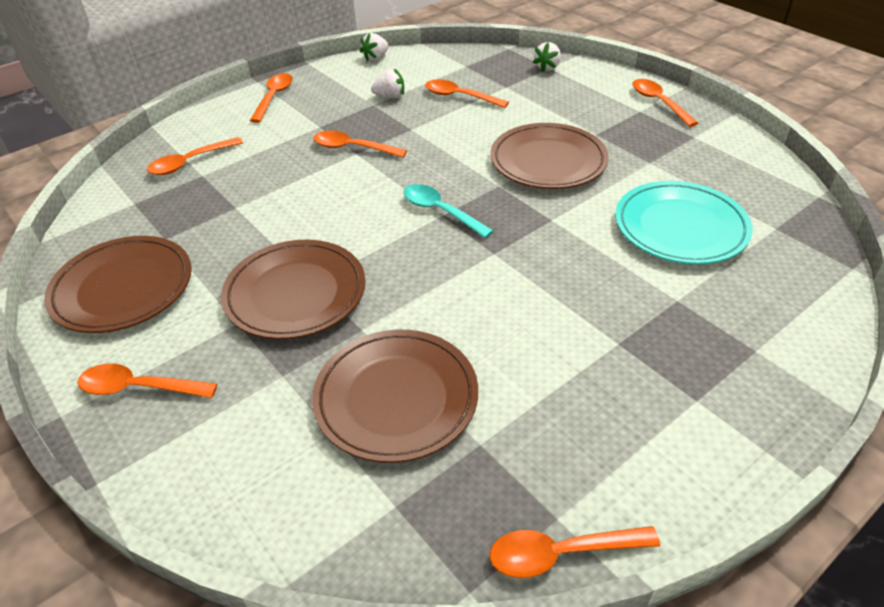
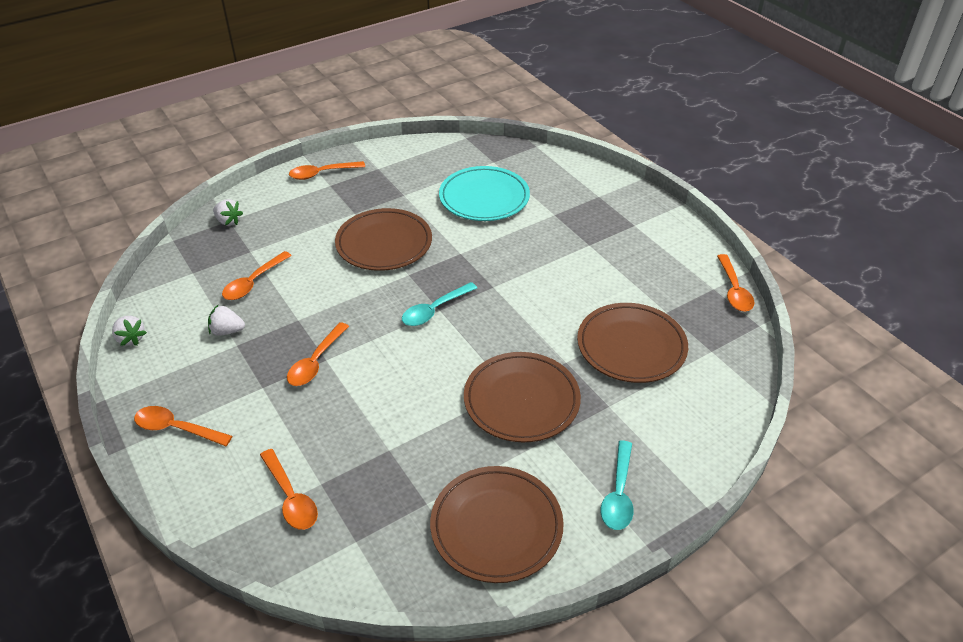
camera: 85 degrees left, 0 degrees up
(139, 388) = (618, 494): orange spoon -> turquoise spoon
(390, 96) = (227, 331): white strawberry -> white strawberry turned 90 degrees counterclockwise

